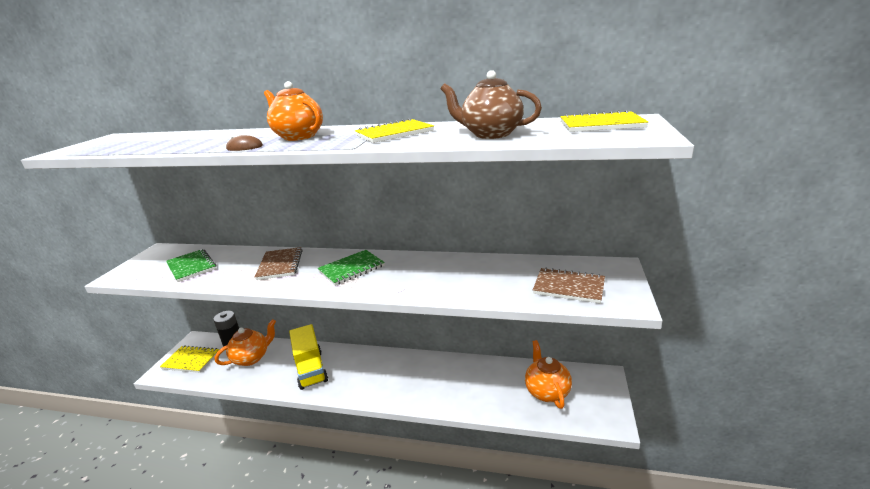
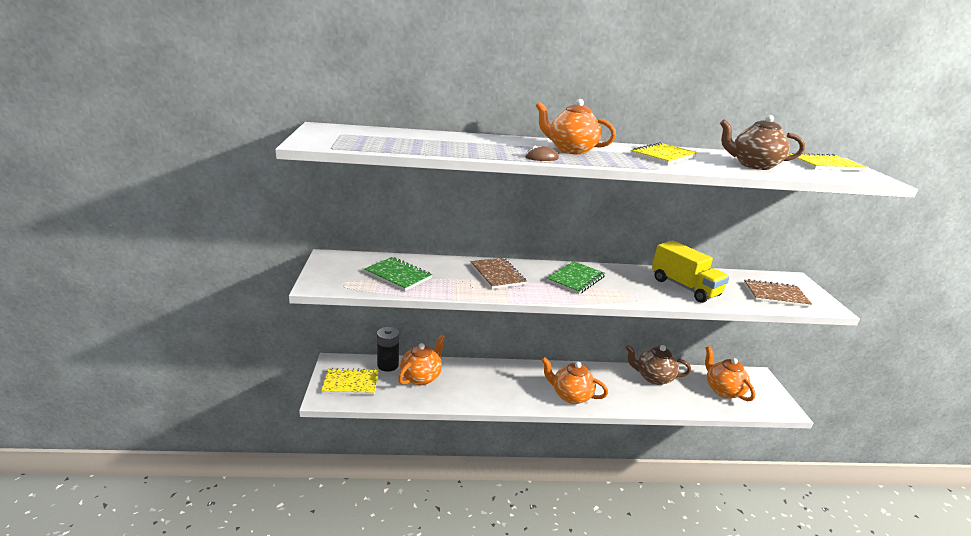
camera: 20 degrees left, 0 degrees up
(310, 369) = (496, 384): yellow truck -> yellow truck (684, 287)
(373, 386) = (570, 396): none -> orange teapot
(475, 371) = (653, 377): none -> brown teapot

